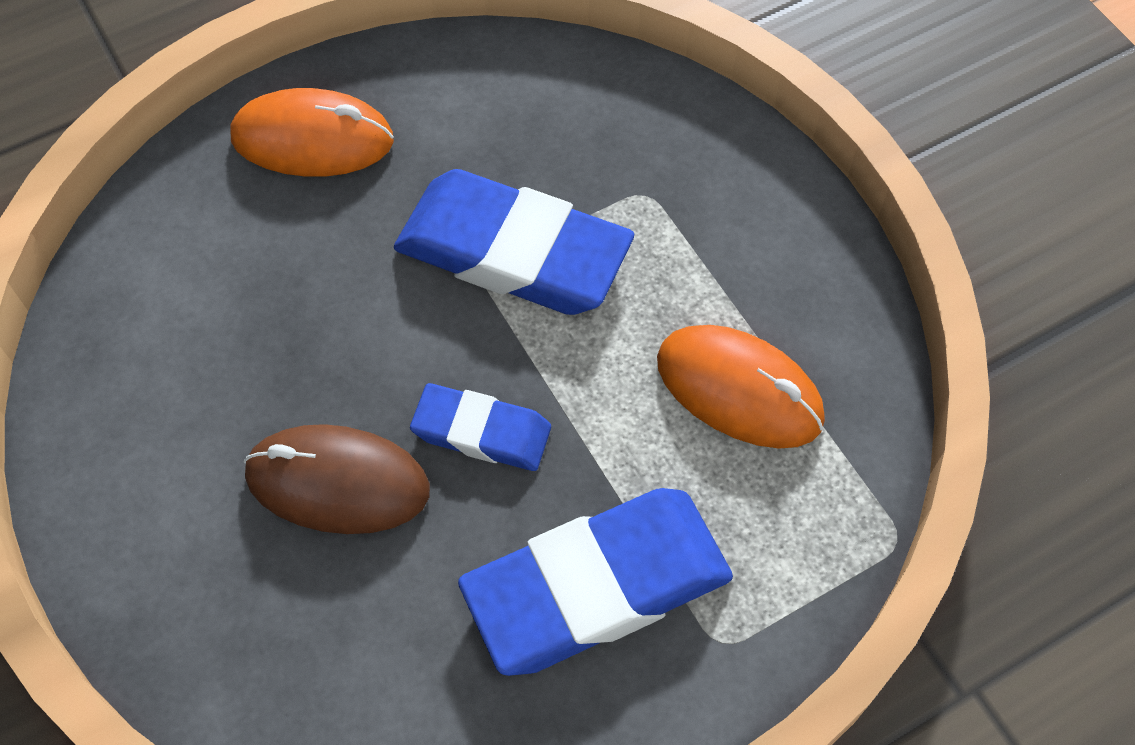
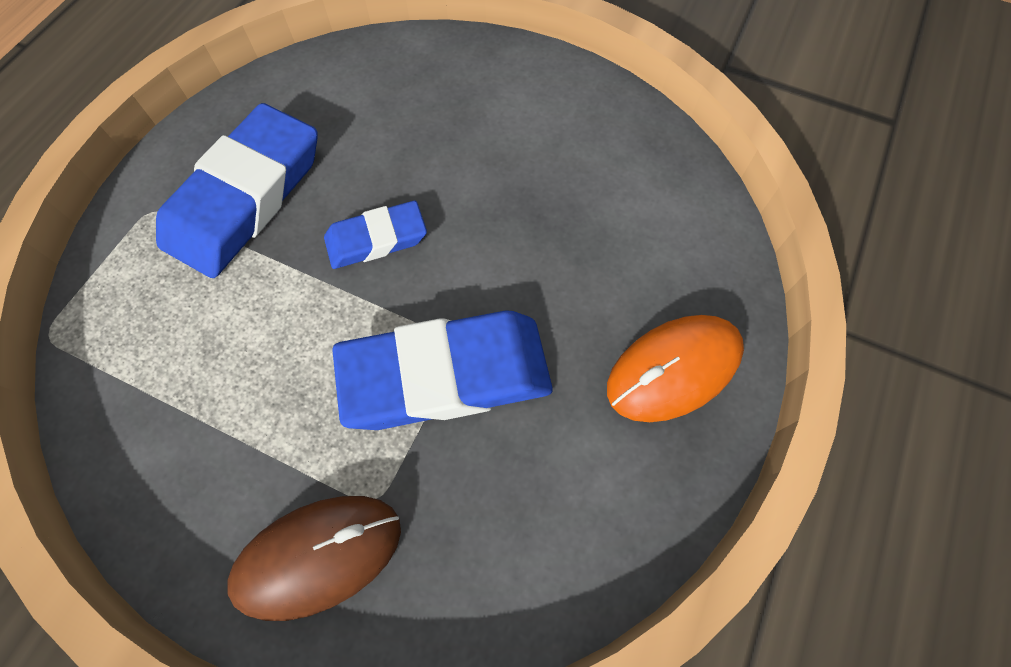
camera: 145 degrees right, 5 degrees up
(338, 482) = (443, 163): brown mouse -> brown mouse (318, 556)
(739, 390) = (208, 373): orange mouse -> none

